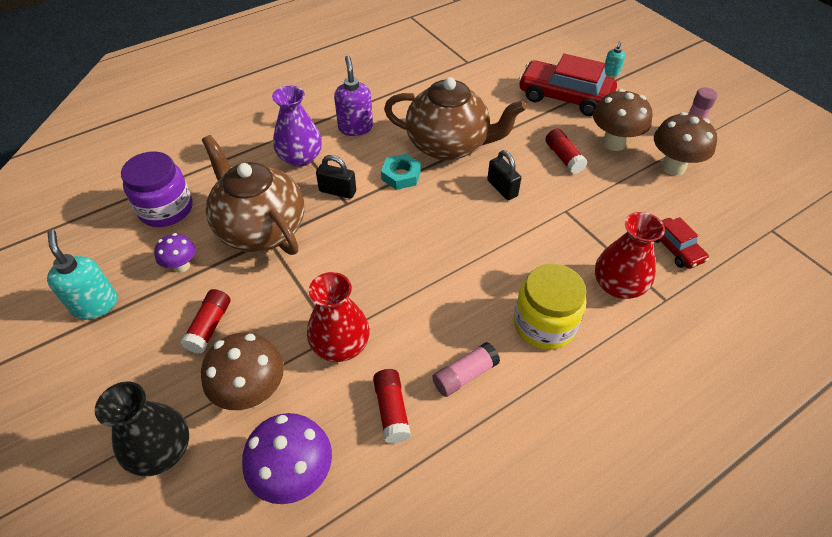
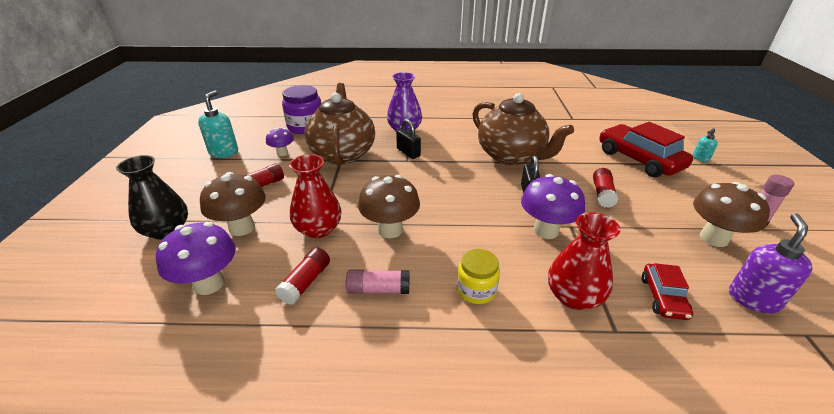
camera: 35 degrees right, 15 degrees down
(355, 128) = (455, 127): purple soap dispenser -> purple soap dispenser (753, 299)
(401, 175) = (459, 159): turquoise nut -> none
(544, 324) = (476, 290): yellow jar -> yellow jar, size x0.64
(549, 227) = (546, 230): none -> purple mushroom
(613, 143) = (661, 201): brown mushroom -> brown mushroom (390, 230)

